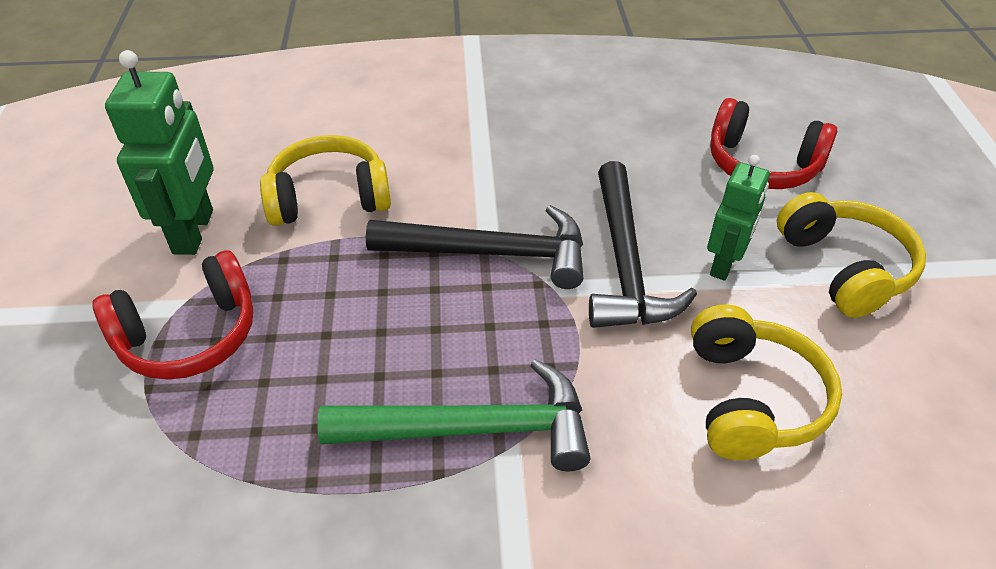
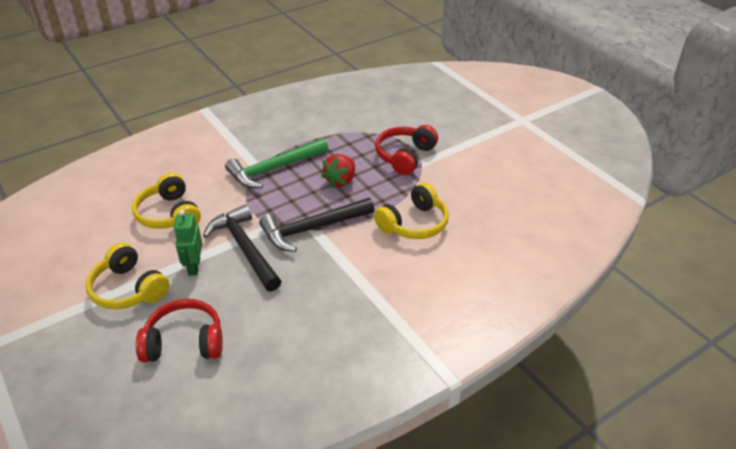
camera: 150 degrees right, 5 degrees down
(194, 232) = (454, 187): green robot -> none
(364, 331) = (341, 181): none -> red strawberry

